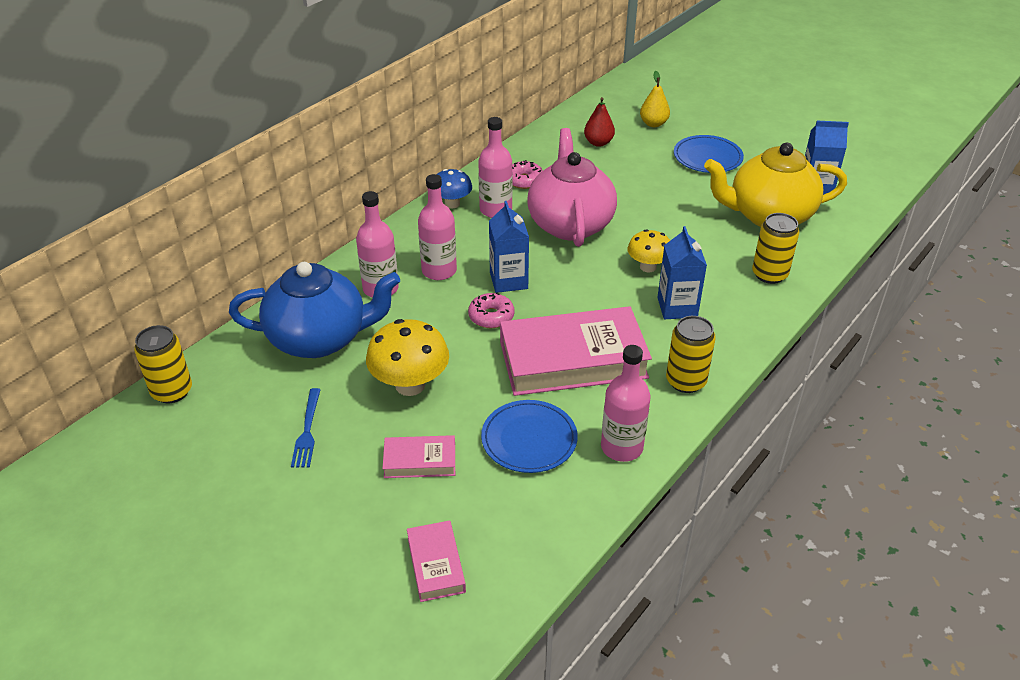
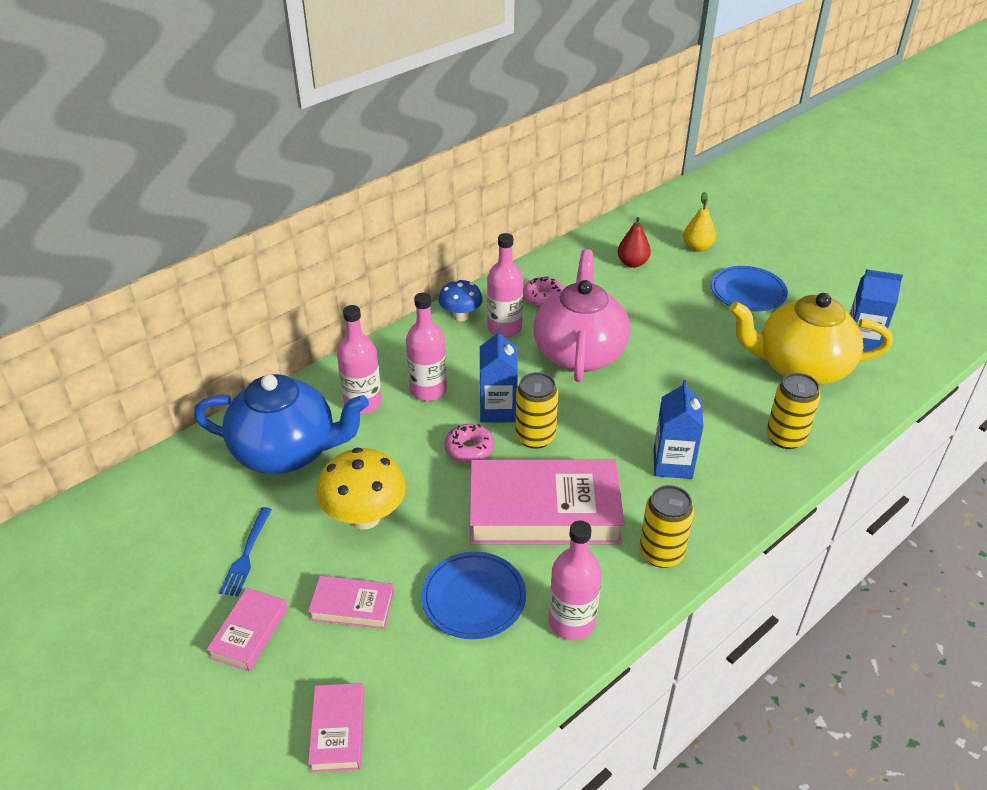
camera: 10 degrees right, 0 degrees up
(172, 391) = (125, 491): yellow can -> yellow can (535, 437)
(329, 496) = (249, 633): none -> pink book
(648, 267) = (651, 412): yellow mushroom -> none

